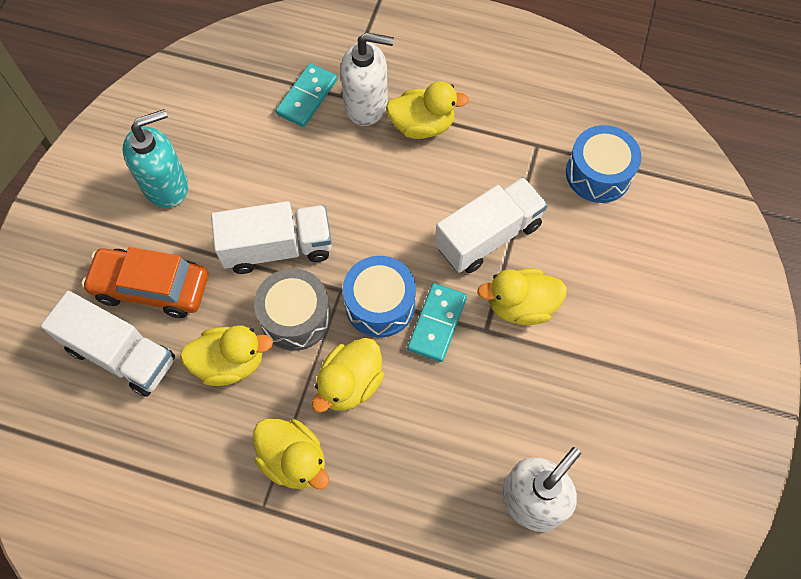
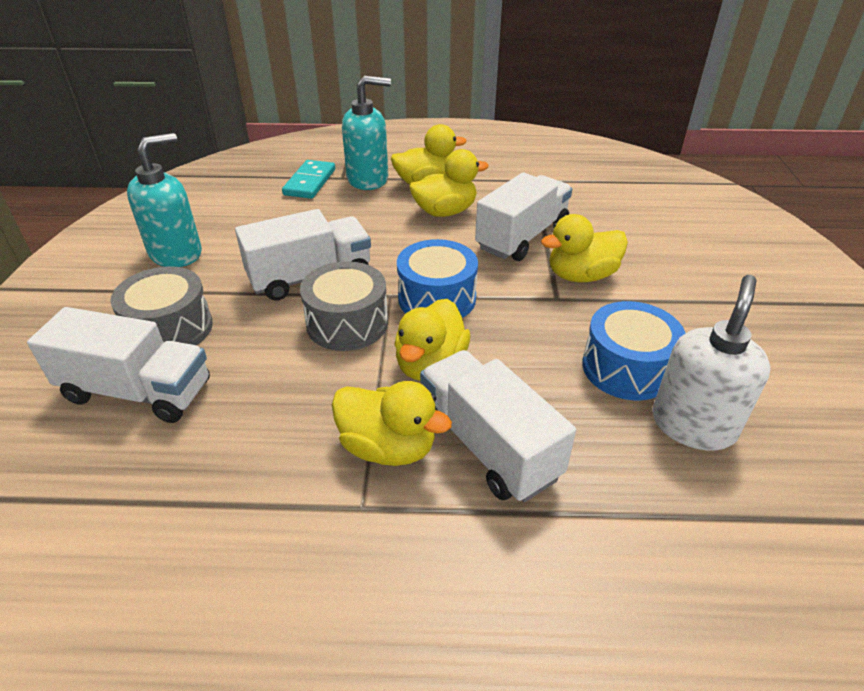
camera: 15 degrees left, 25 degrees down
(151, 288) = (170, 329): orange car -> grey drum
(230, 363) = (280, 373): yellow duck -> yellow duck (445, 212)
(366, 105) = (368, 179): white soap dispenser -> turquoise soap dispenser
(367, 478) = (488, 445): none -> white truck
(437, 323) = (504, 302): turquoise domino -> none
(598, 174) = (598, 188): blue drum -> blue drum (626, 368)

